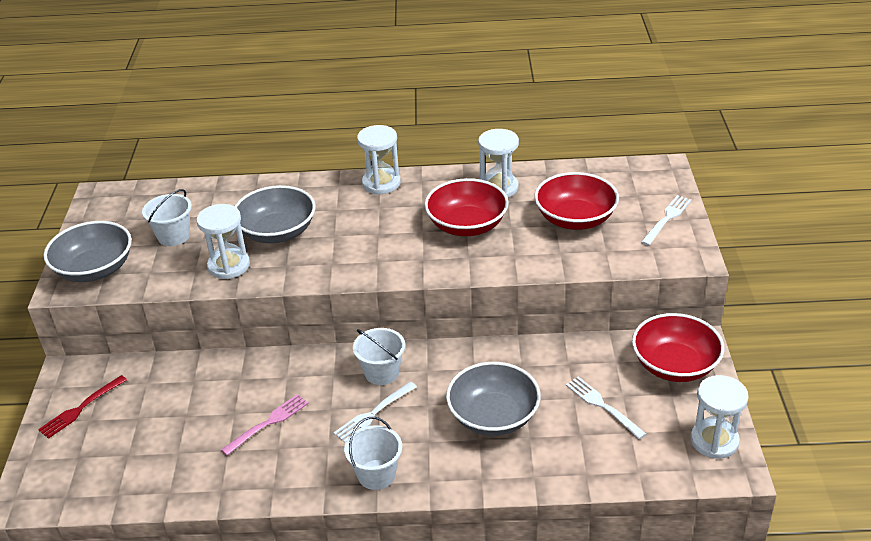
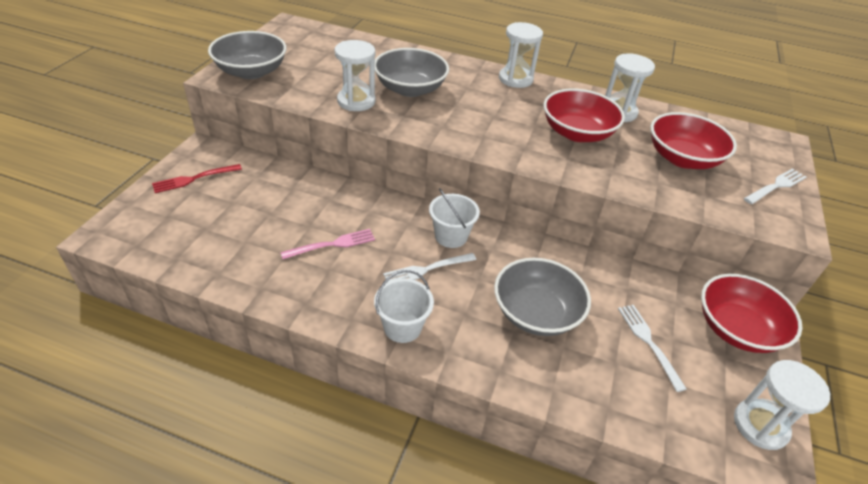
camera: 15 degrees right, 5 degrees up
(173, 236) = (326, 67): white bucket -> none

